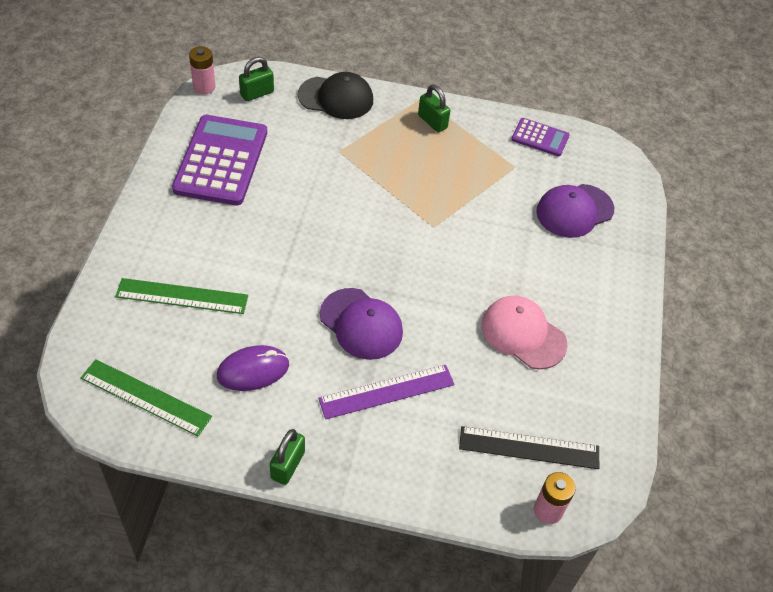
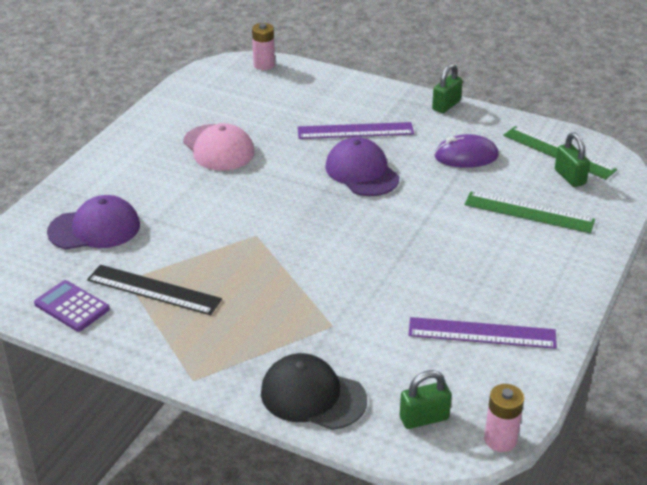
camera: 160 degrees left, 15 degrees down
(221, 161) = (482, 333): purple calculator -> purple ruler
(432, 122) = (196, 345): green padlock -> green padlock (570, 177)
(529, 448) = (258, 91): black ruler -> black ruler (154, 289)

